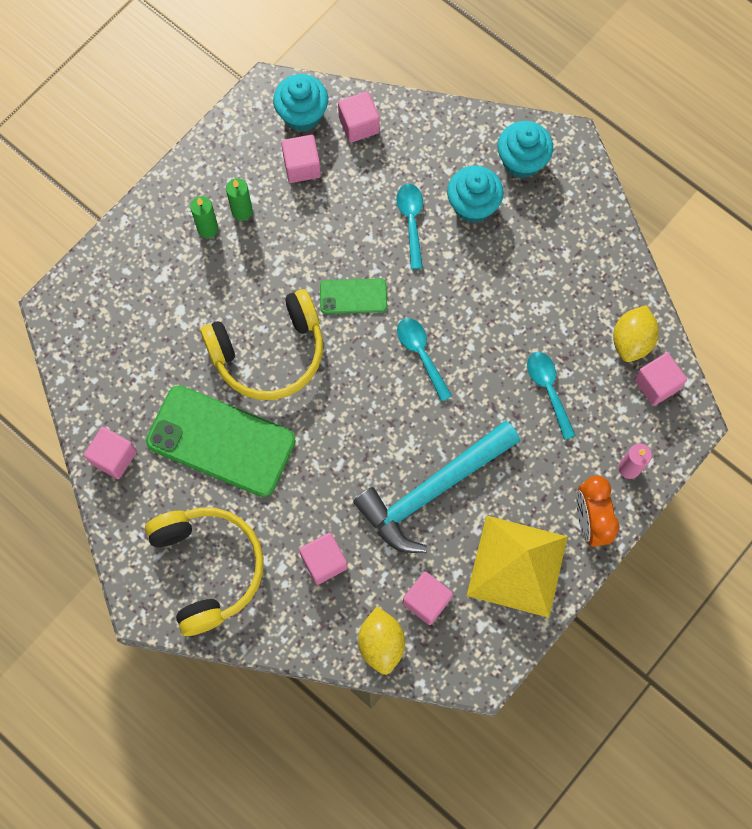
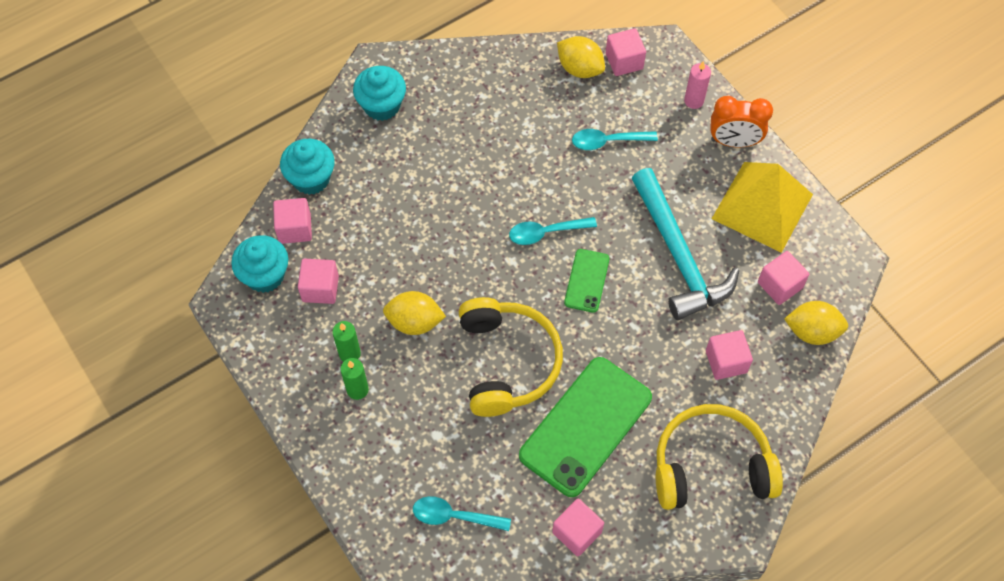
camera: 75 degrees left, 10 degrees down
(289, 259) = (414, 322): none -> yellow lemon
(353, 296) = (471, 275): green phone -> green phone (586, 280)
(411, 221) = (411, 208): turquoise spoon -> turquoise spoon (454, 516)
(473, 205) = (412, 155): turquoise cupcake -> turquoise cupcake (311, 178)

